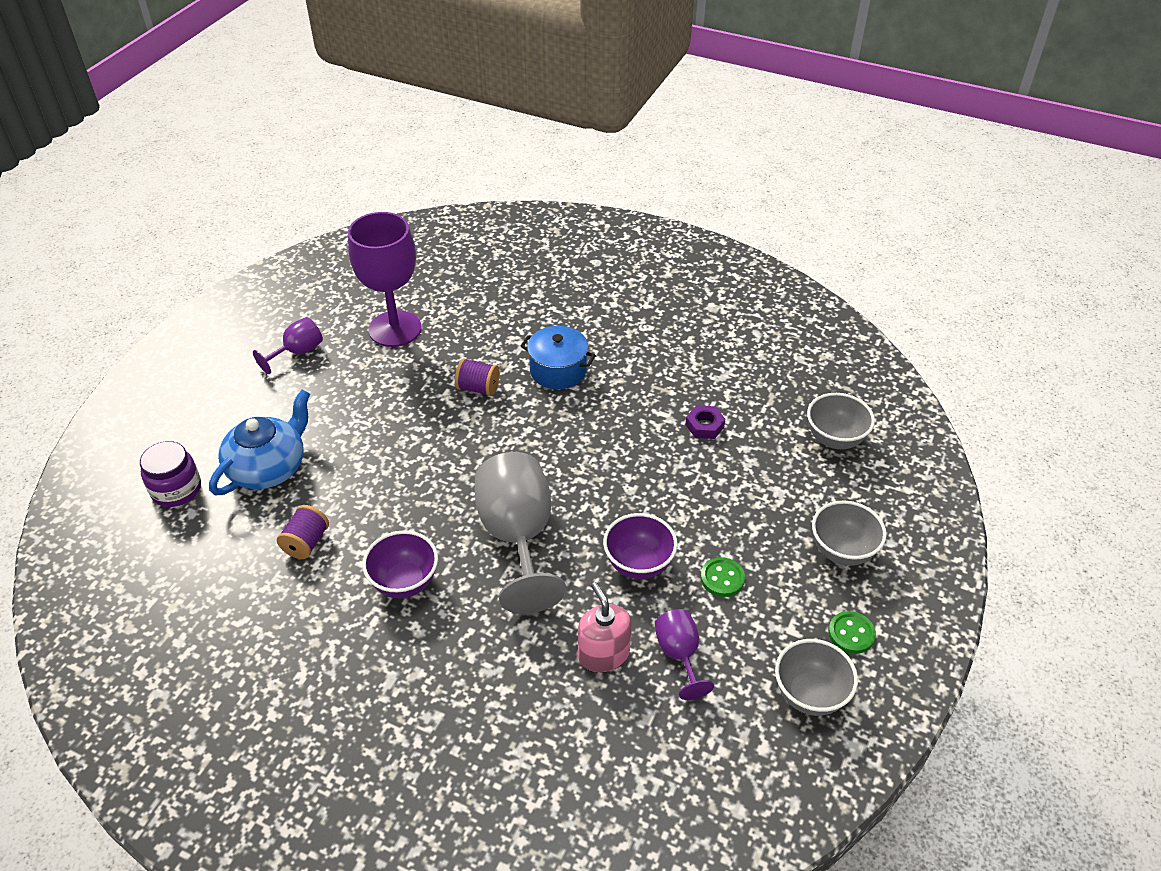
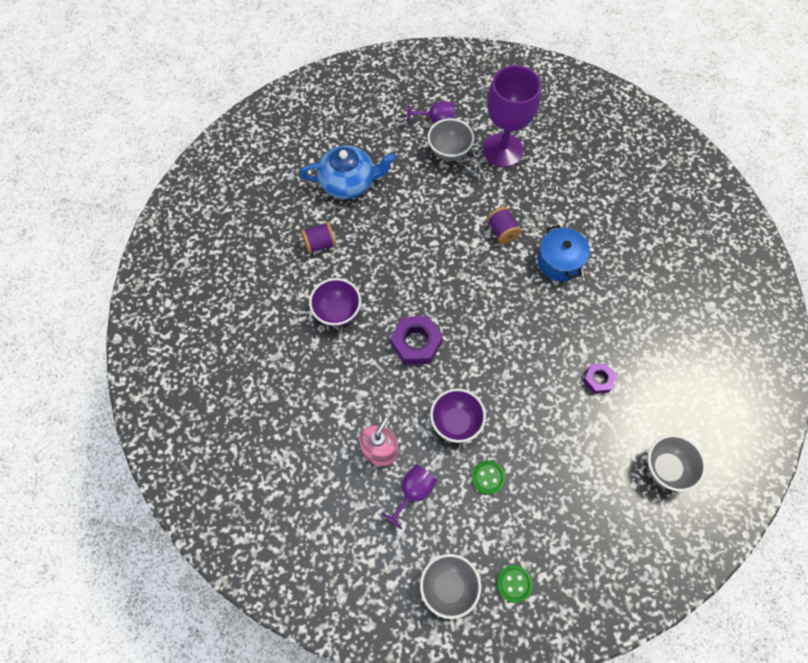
camera: 50 degrees right, 20 degrees up
(176, 489) = (297, 155): purple jar -> none
(518, 537) = (416, 343): grey goblet -> purple nut
(842, 551) = (574, 536): grey bowl -> grey bowl (449, 152)

